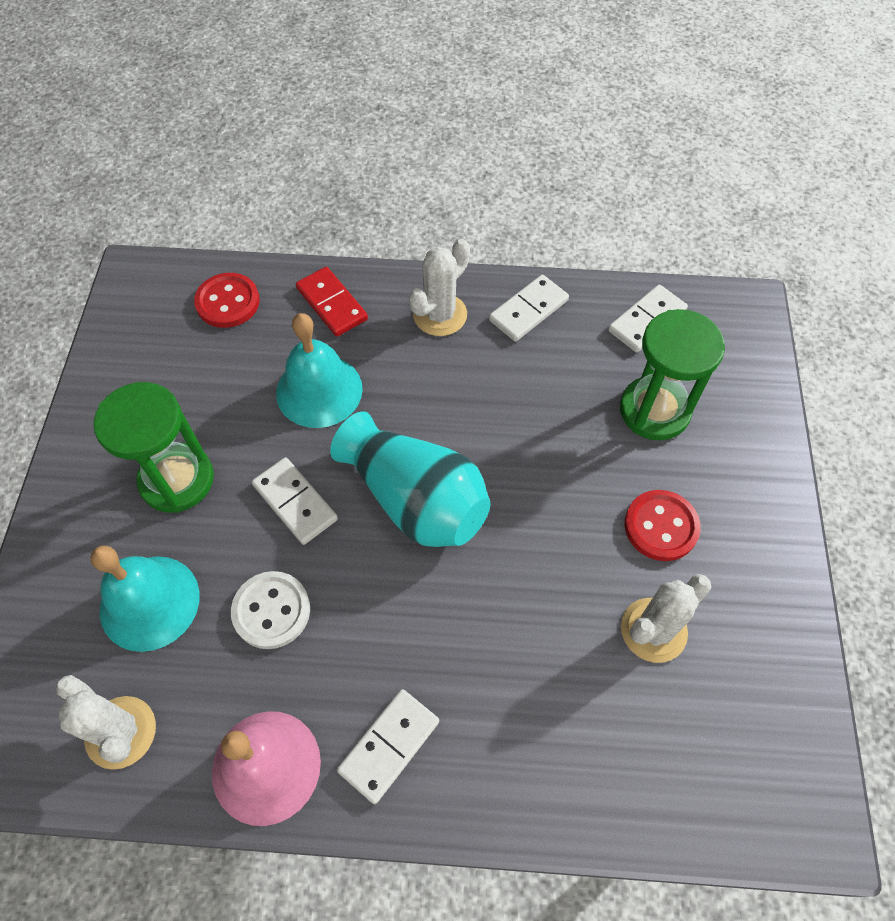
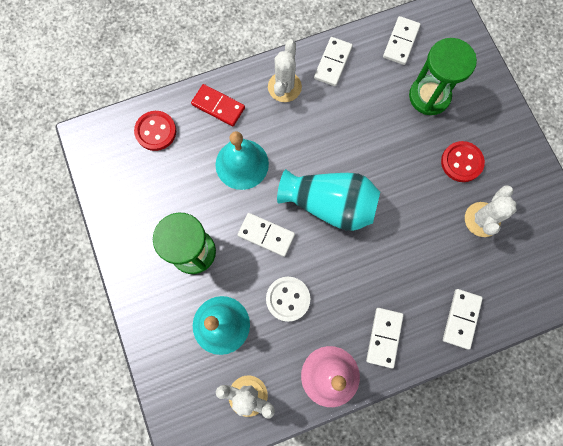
camera: 25 degrees left, 15 degrees up
(537, 779) = (461, 318): none -> white domino

